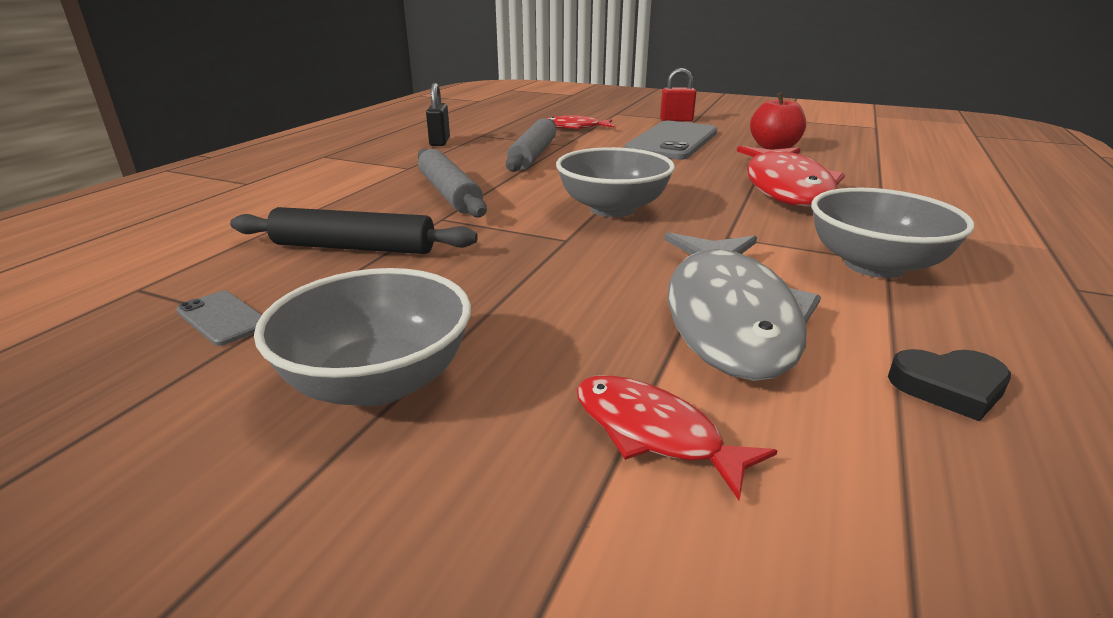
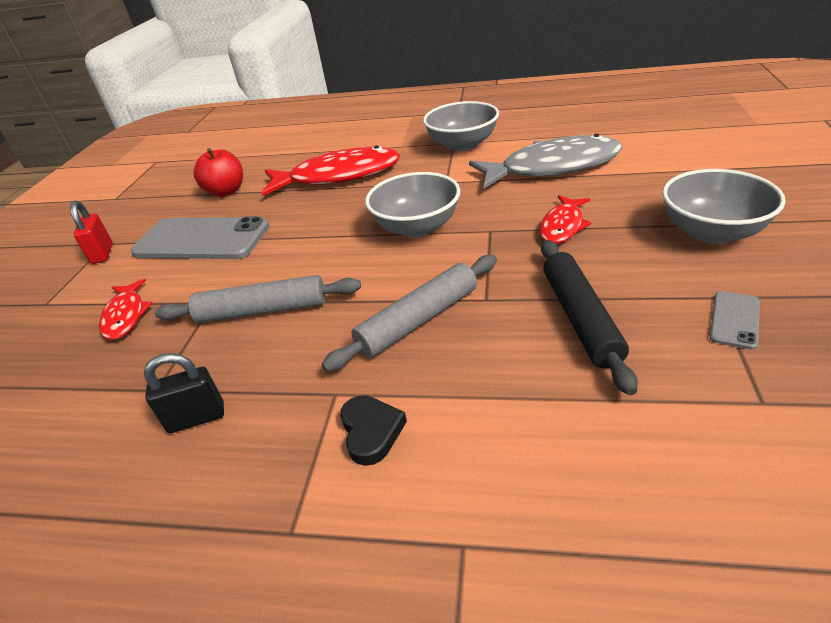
camera: 100 degrees left, 10 degrees up
(654, 433) = (662, 167): red fish -> red fish (562, 226)
(948, 387) = (570, 128): black heart -> black heart (371, 431)

